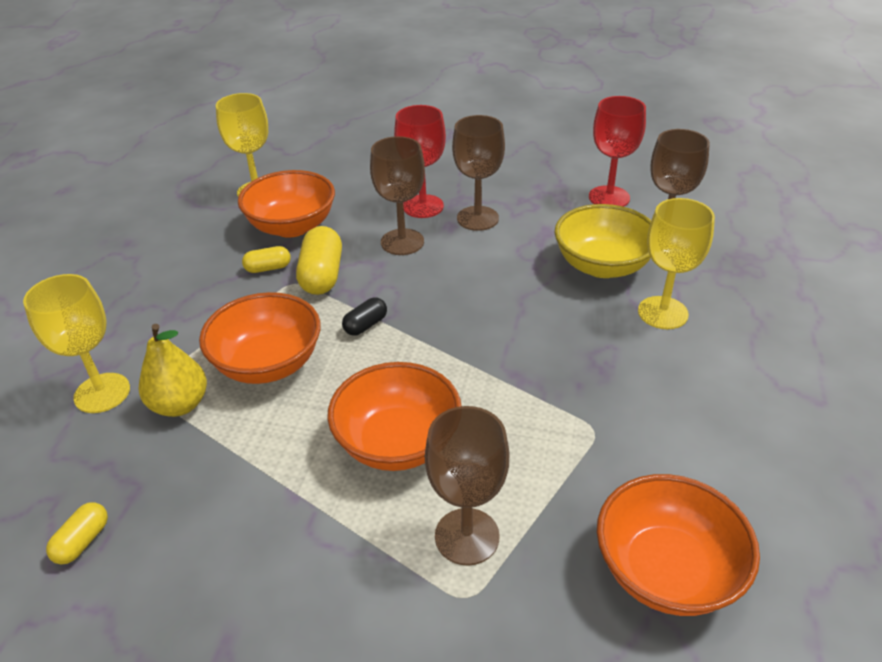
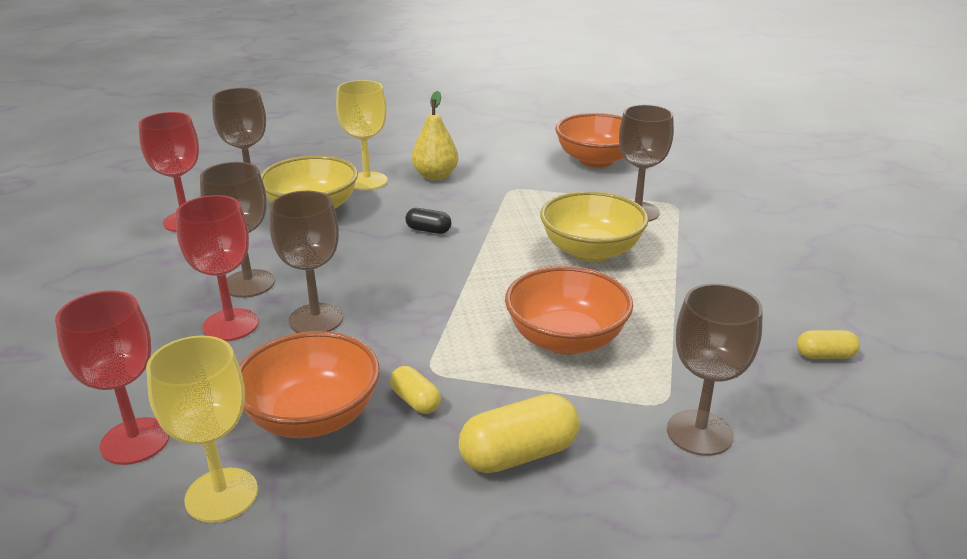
camera: 115 degrees left, 10 degrees down
(102, 393) = (699, 433): yellow goblet -> brown goblet
(180, 405) = (660, 371): yellow pear -> yellow pear (435, 176)
(322, 275) = (407, 354): yellow capsule -> yellow capsule (518, 454)
(327, 169) = (135, 441): none -> red goblet
(365, 325) = (471, 302): black capsule -> black capsule (428, 230)
(397, 442) = (591, 251): orange bowl -> yellow bowl

